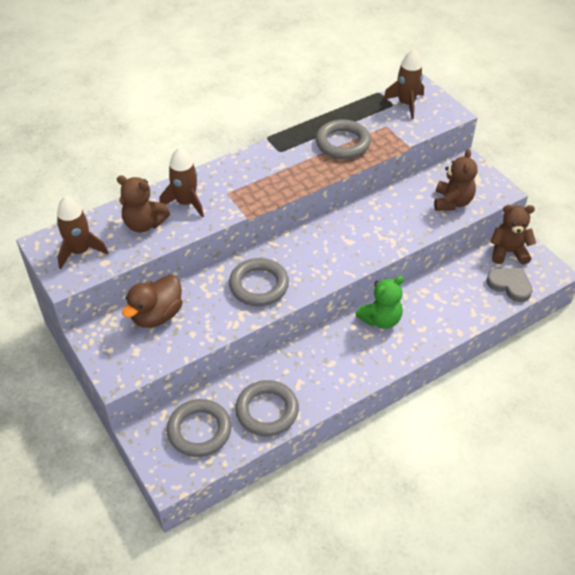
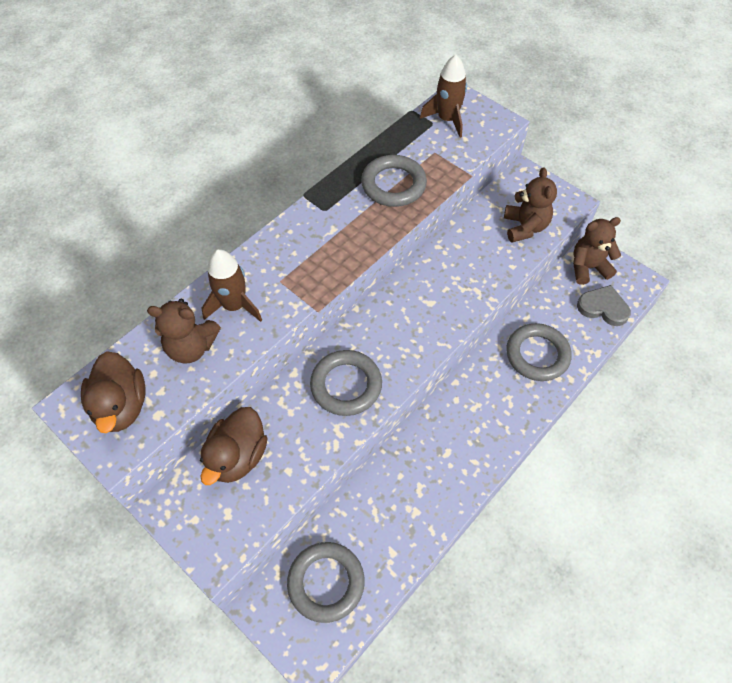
camera: 15 degrees left, 10 degrees up
(80, 251) = (121, 406): brown rocket -> brown duck
(267, 411) = (395, 534): grey ring -> grey ring (537, 355)
(380, 319) = (482, 383): green teddy bear -> none

